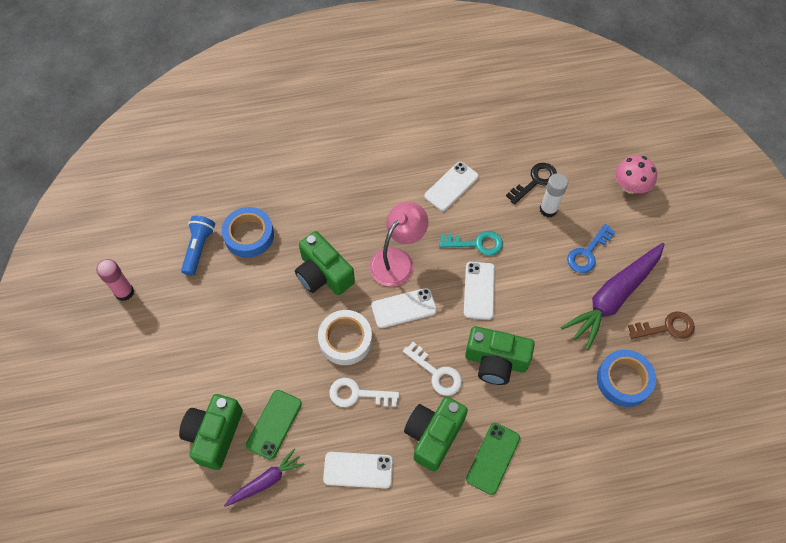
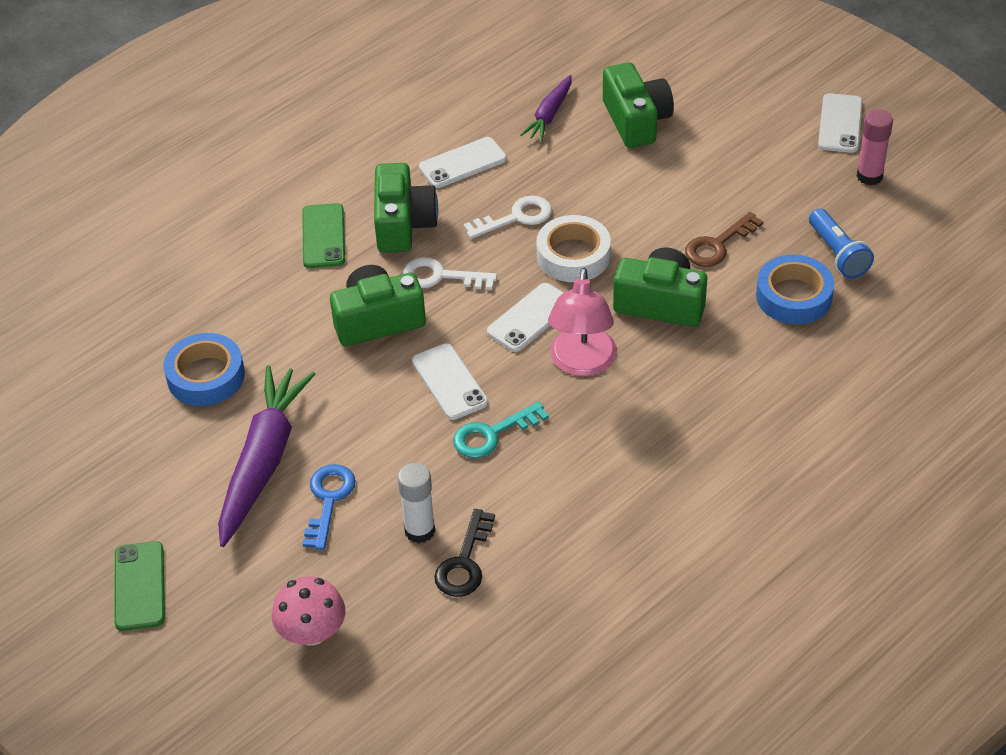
camera: 150 degrees right, 15 degrees down
(274, 424) = (583, 155): green phone -> green phone (139, 586)
(451, 186) = (583, 490): white phone -> white phone (840, 123)
(666, 327) = (173, 461): brown key -> brown key (717, 245)

